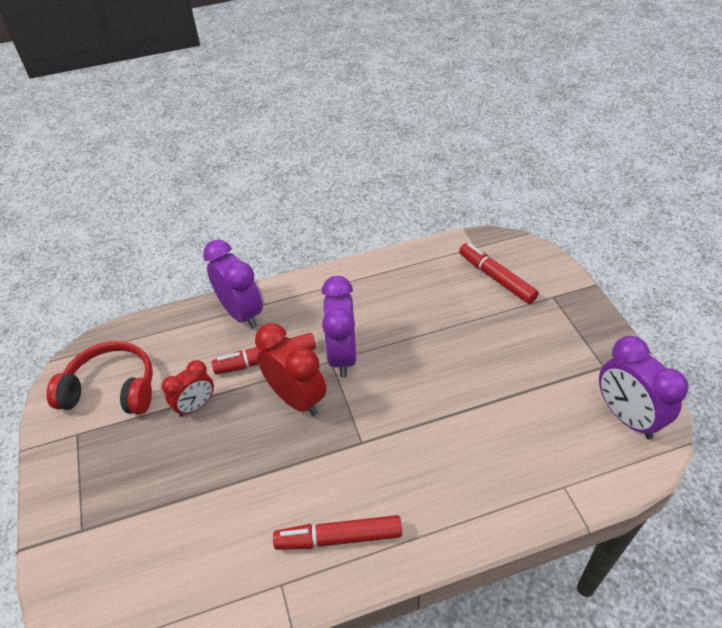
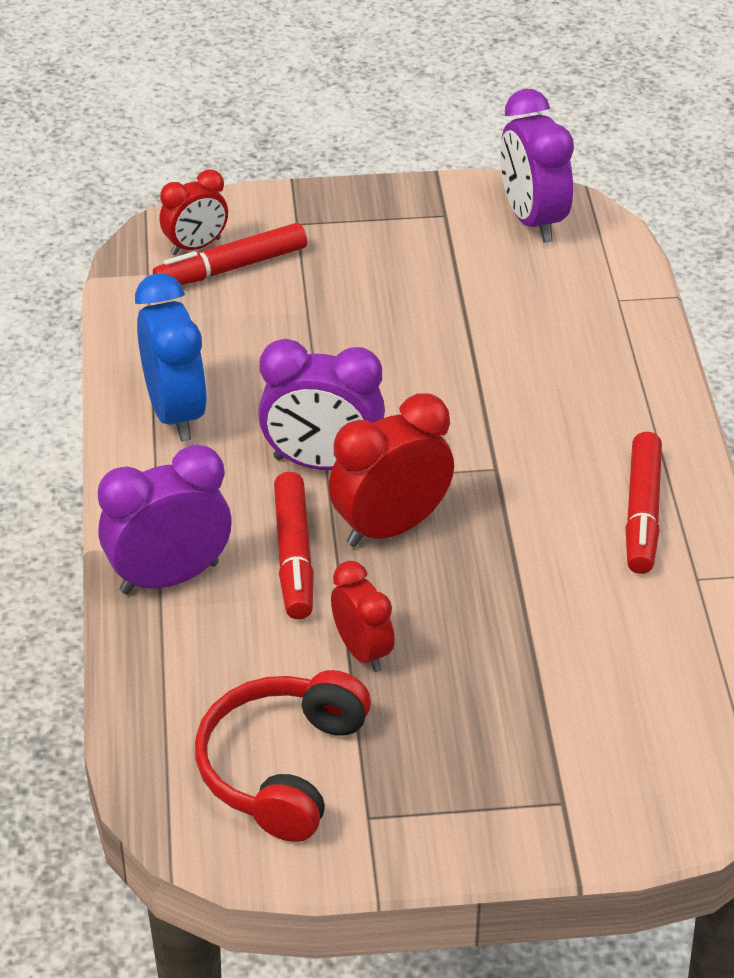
camera: 80 degrees left, 5 degrees down
(365, 285) = (175, 413): none -> blue clock
(507, 259) = (196, 246): none -> red clock
(626, 417) = (532, 220): purple clock -> purple clock turned 90 degrees clockwise

